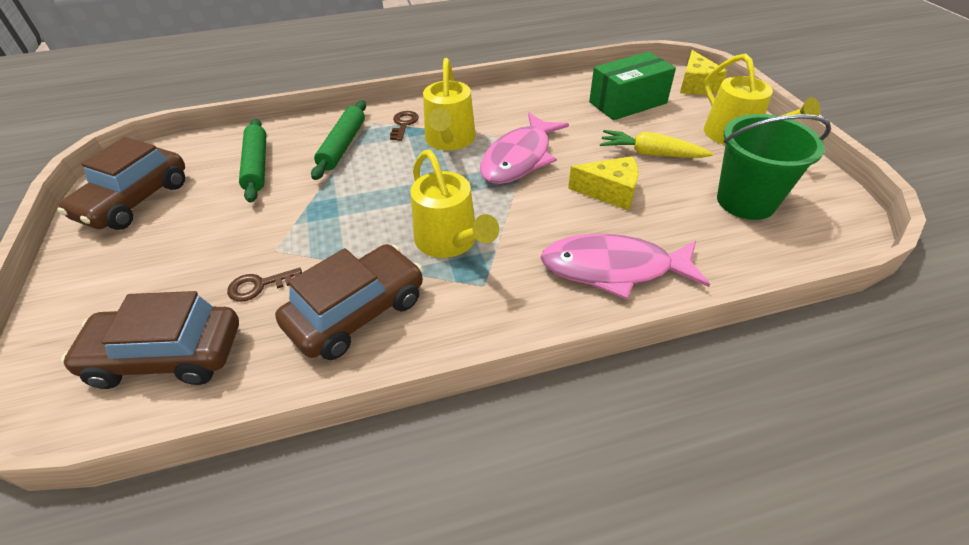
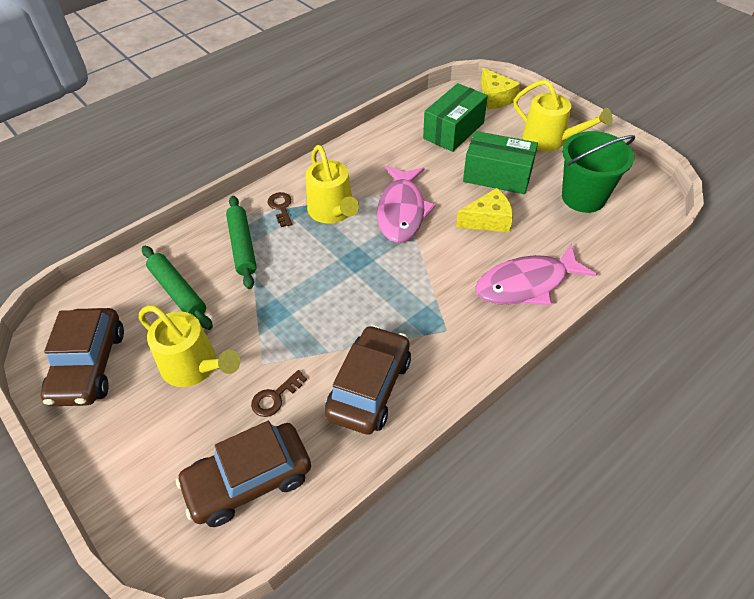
camera: 25 degrees left, 5 degrees up
(450, 241) = (397, 304): yellow watering can -> yellow watering can (194, 366)
(650, 154) = (497, 176): yellow carrot -> green box

